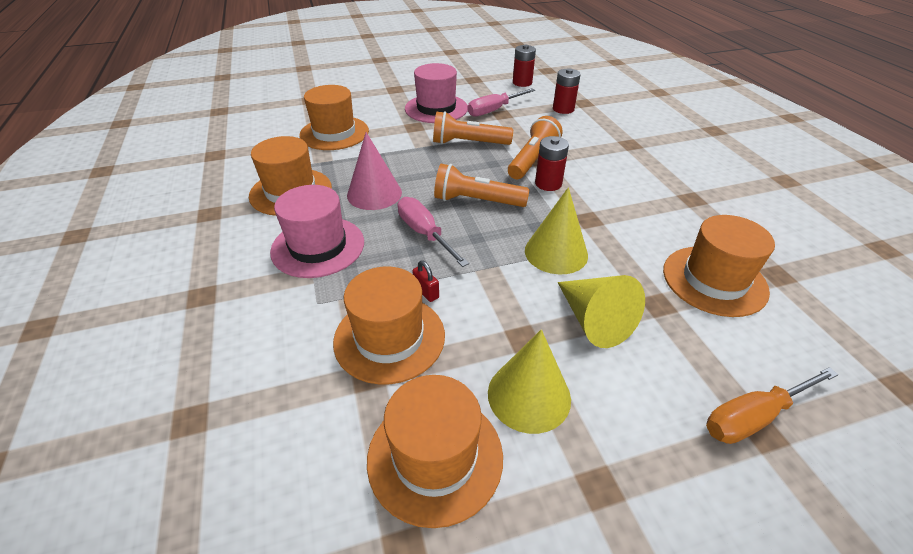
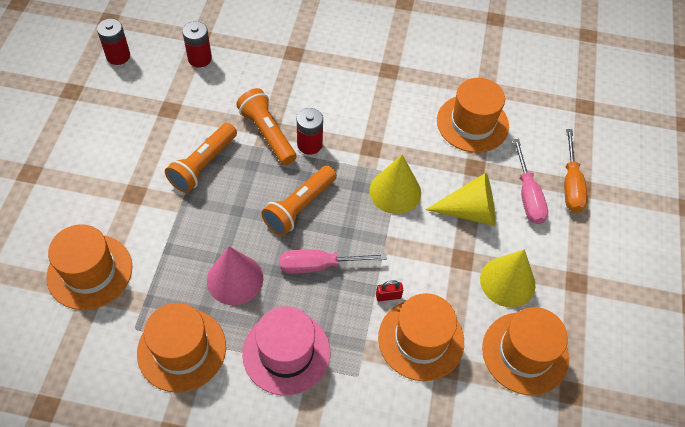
camera: 65 degrees left, 15 degrees up
(436, 108) = (111, 157): pink hat -> none
(494, 110) = (157, 111): pink screwdriver -> pink screwdriver (527, 195)

